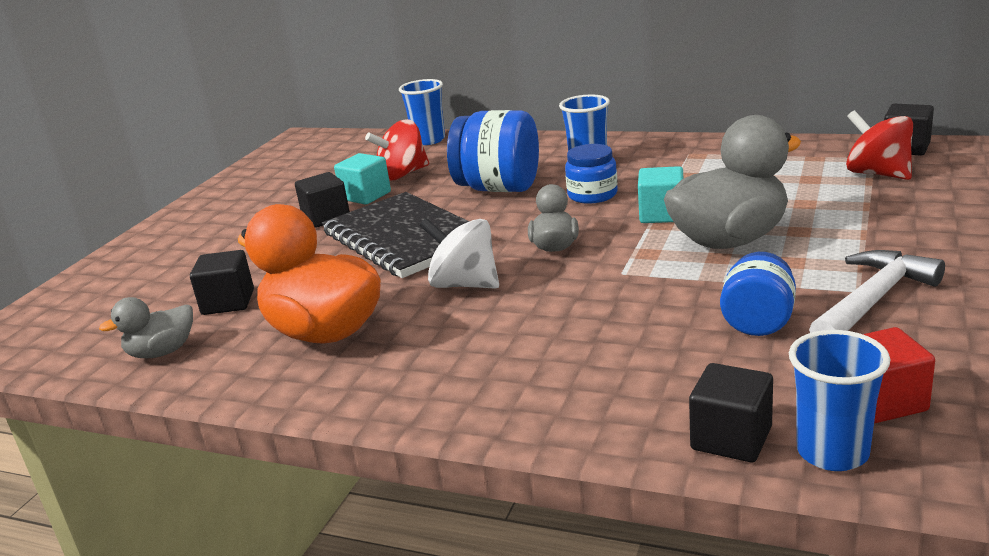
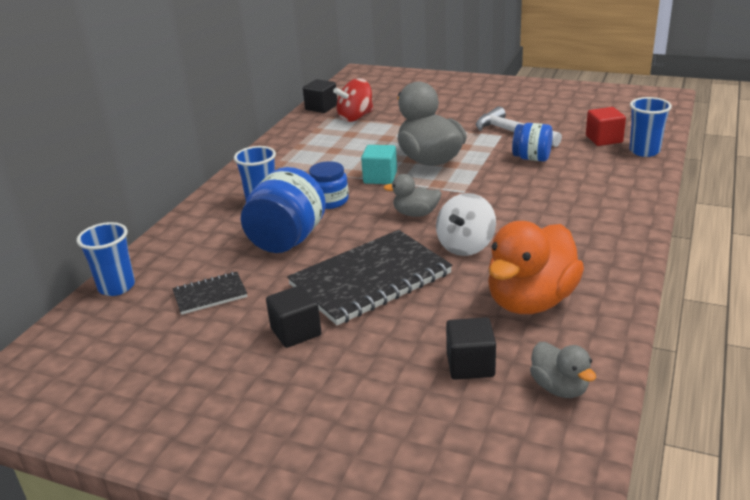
camera: 90 degrees left, 5 degrees up
(366, 196) = (253, 312): turquoise cube -> none
(402, 174) = (210, 295): red spinning top -> black notebook
(731, 438) = (639, 169): black cube -> none

